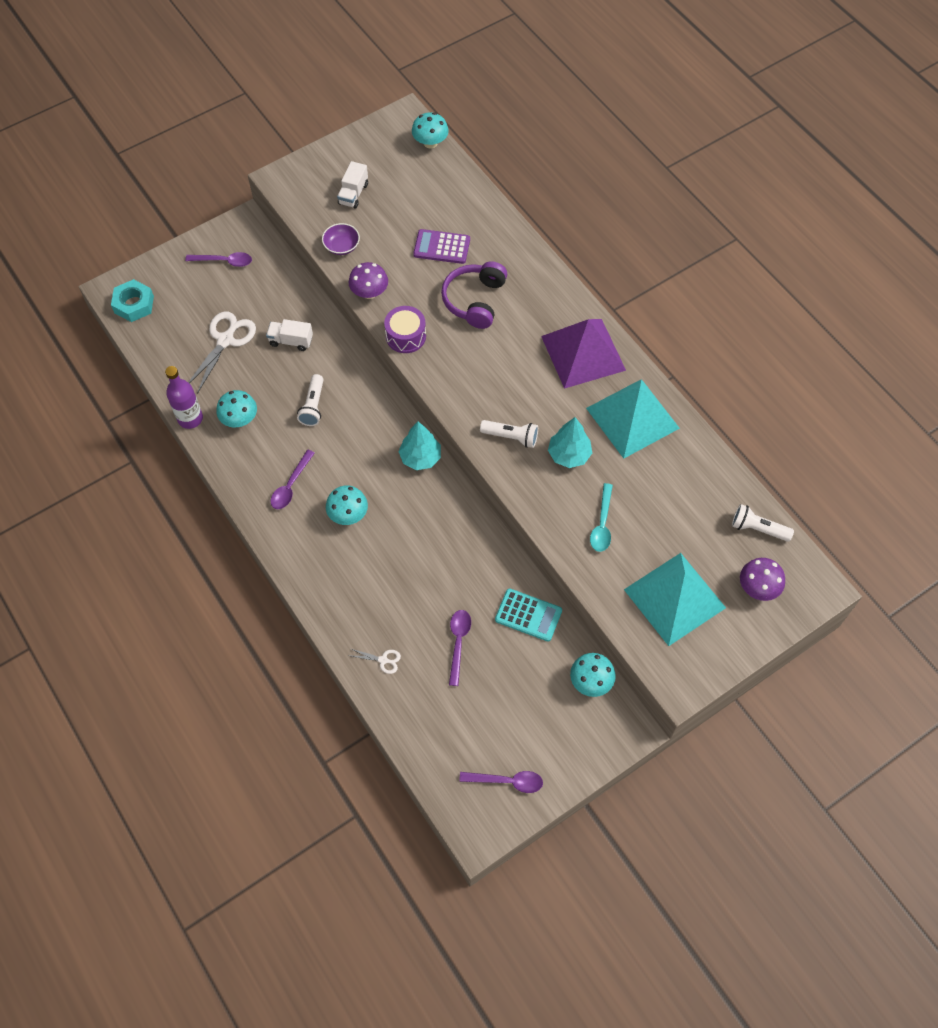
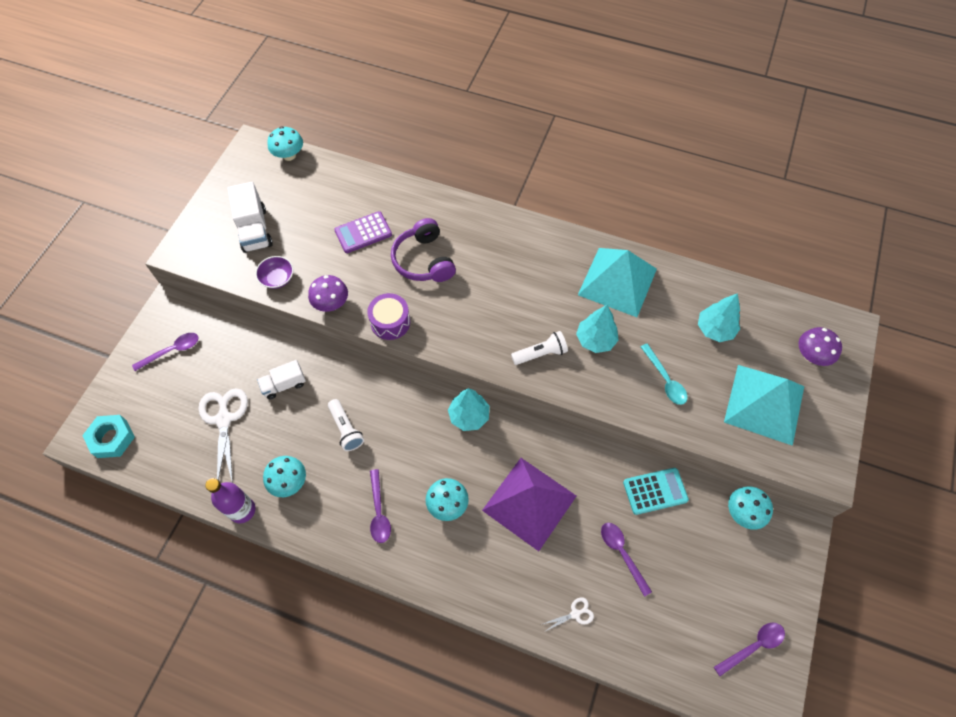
camera: 35 degrees left, 0 degrees up
(353, 194) = (254, 230): white truck -> white truck, size x1.52
(583, 353) = (540, 253): purple pyramid -> purple pyramid (529, 502)
(686, 511) = (715, 329): none -> turquoise tree
(758, 529) = (773, 310): white flashlight -> none

